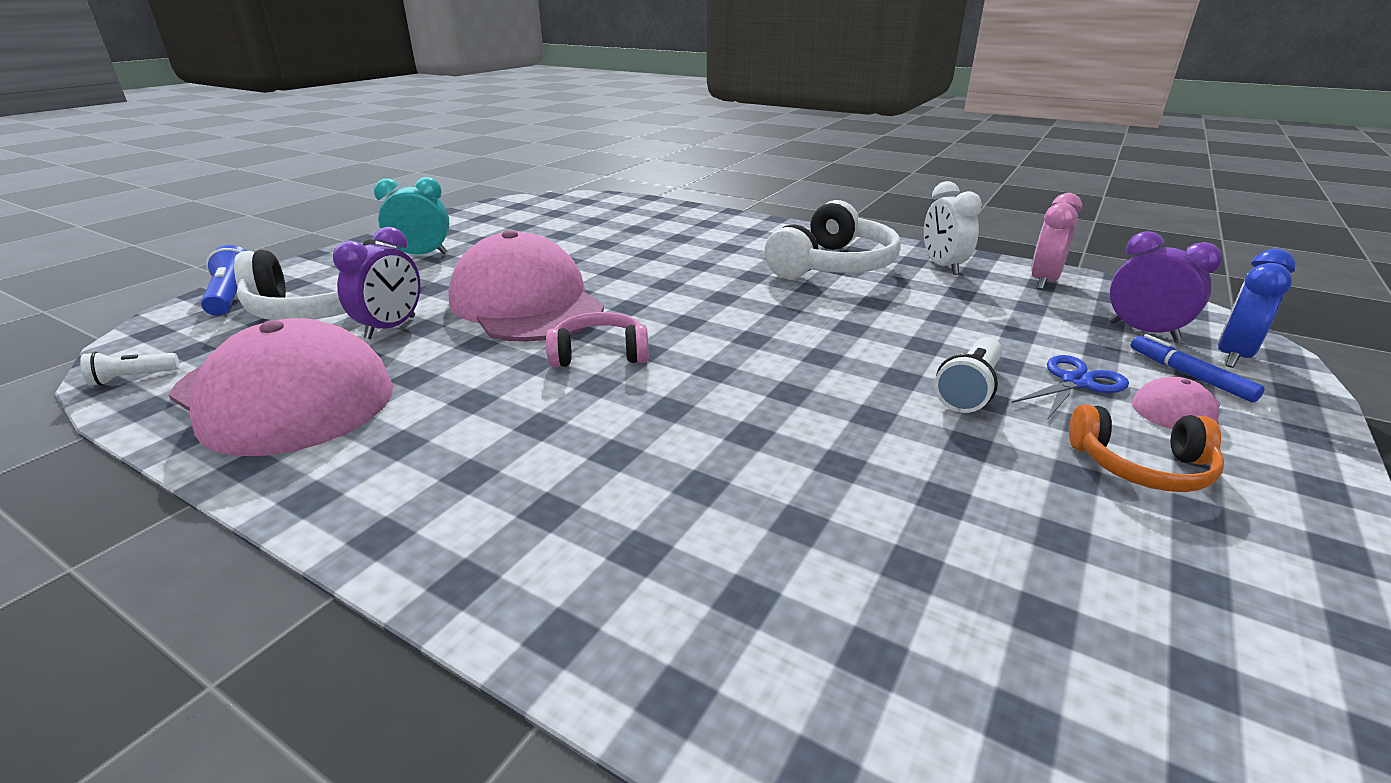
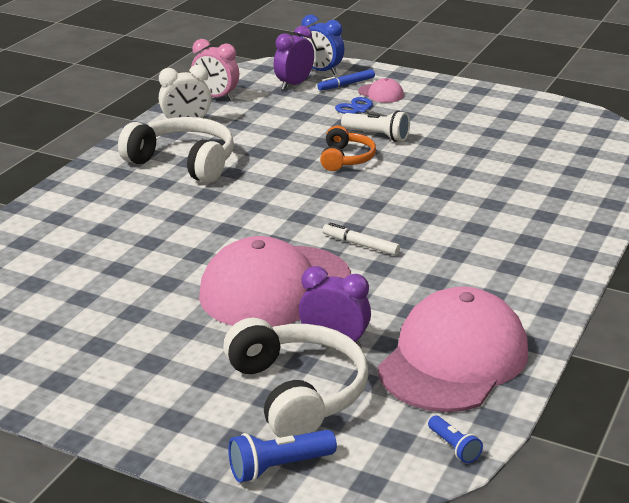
camera: 95 degrees left, 0 degrees up
(133, 378) = (453, 447): white flashlight -> blue flashlight
(421, 255) = (146, 375): turquoise clock -> none
(599, 354) = (360, 245): pink headphones -> white marker
(1141, 466) = (436, 110): orange headphones -> orange headphones (346, 159)

